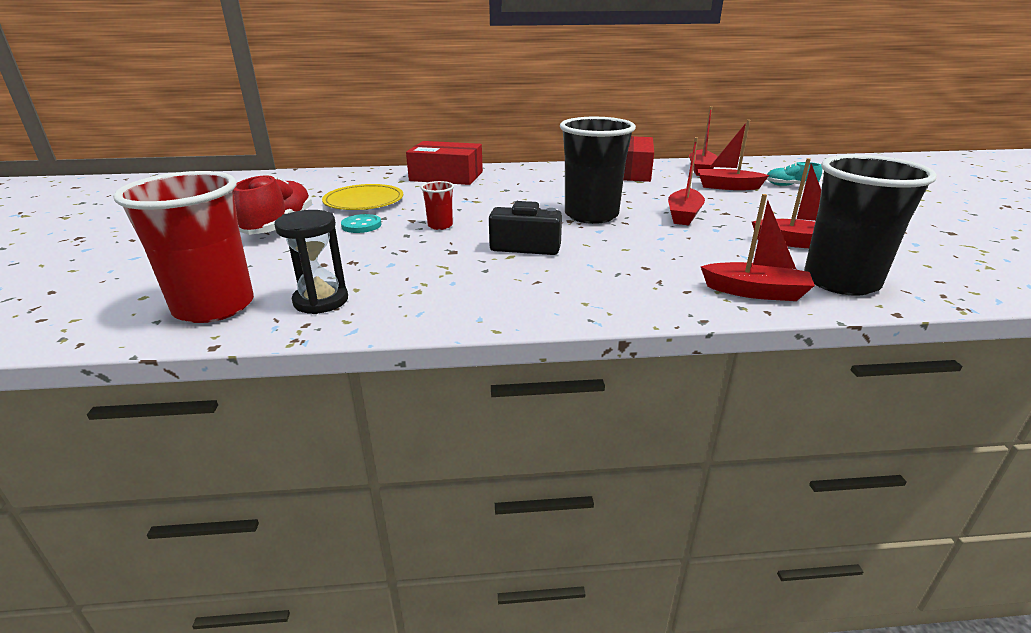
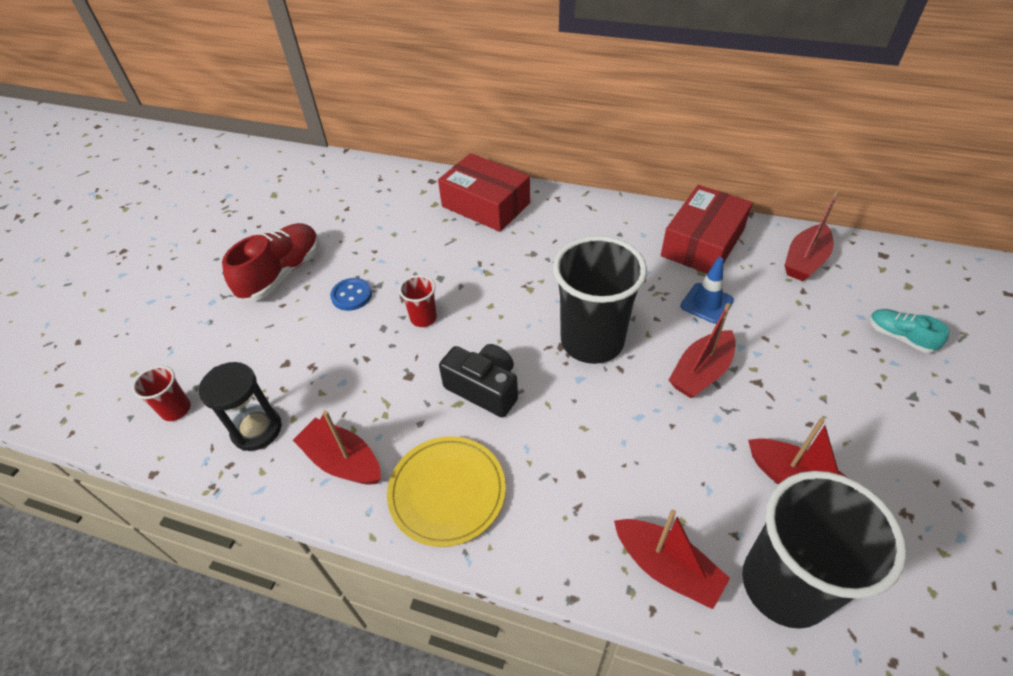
camera: 25 degrees right, 20 degrees up
(214, 307) = (176, 409): red cup -> red cup, size x0.44
(361, 225) = (351, 295): turquoise button -> blue button
(364, 201) = (377, 243): yellow plate -> yellow plate (447, 492)
(656, 191) = (706, 303): none -> blue traffic cone
(727, 187) = (808, 316): red boat -> red boat (342, 461)

